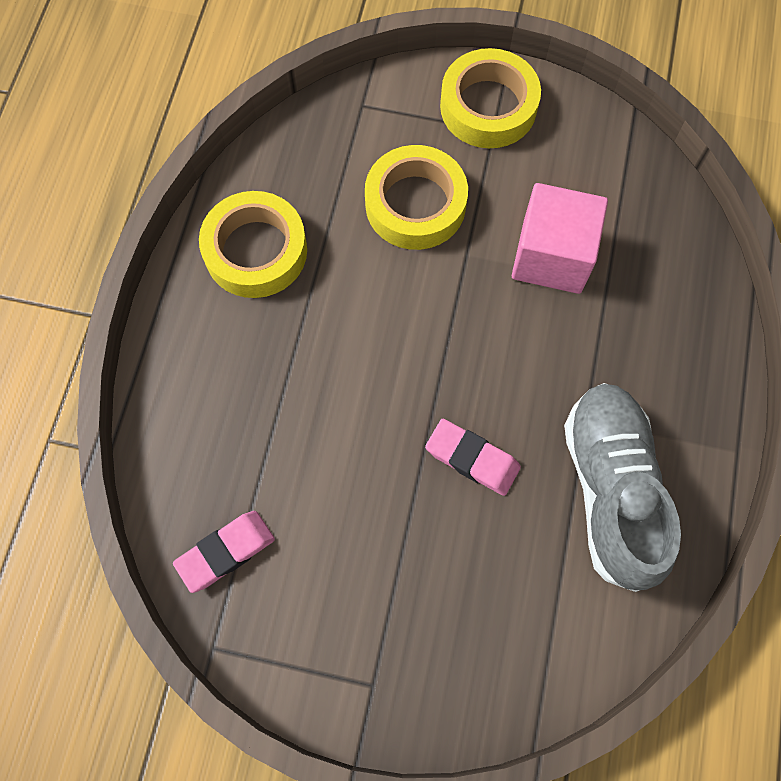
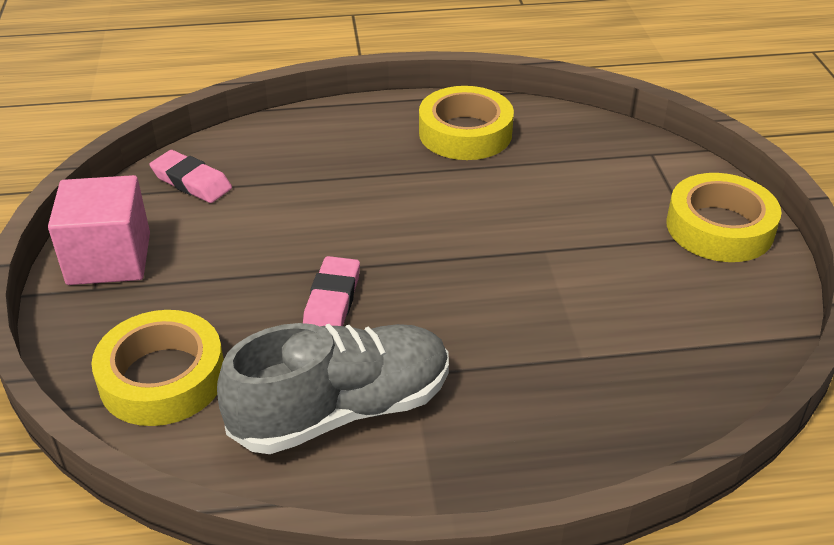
camera: 70 degrees right, 30 degrees down
(415, 204) = (574, 207): yellow tape -> yellow tape (162, 377)
(552, 256) = (584, 308): pink cube -> pink cube (109, 259)

